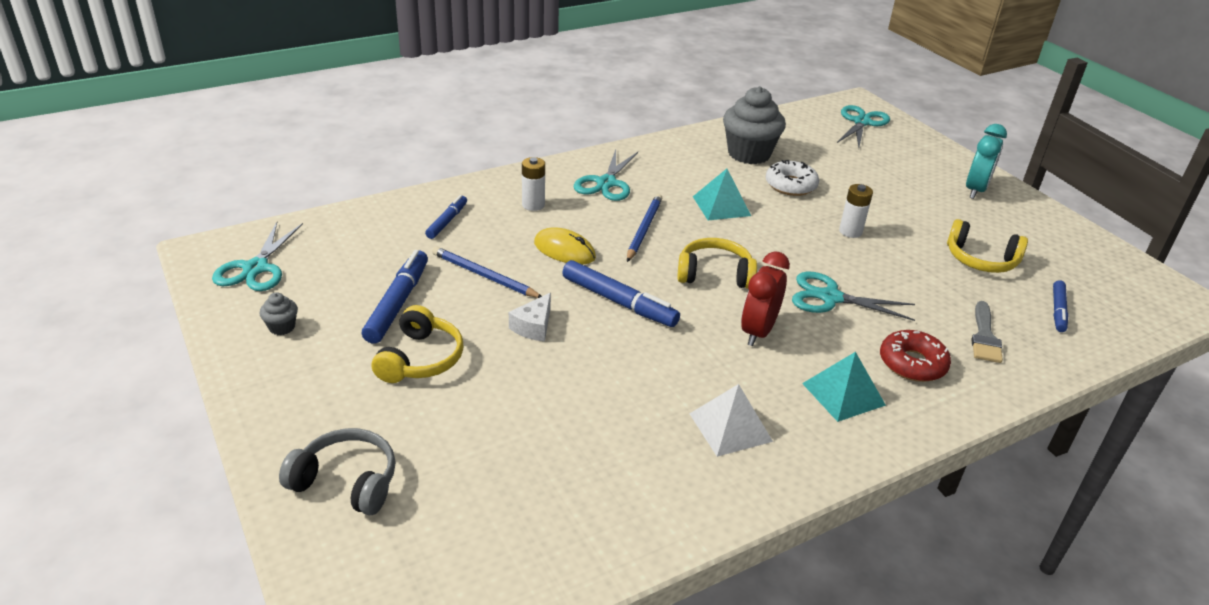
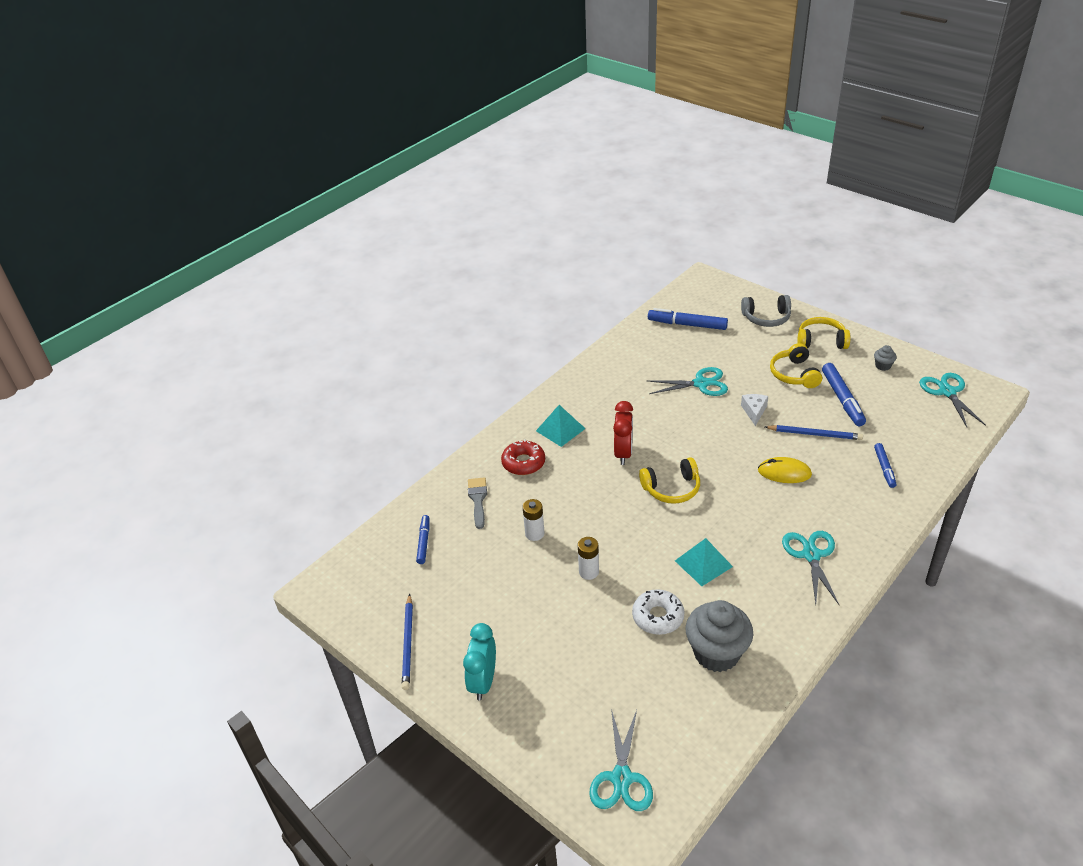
camera: 165 degrees right, 5 degrees up
(533, 205) = (843, 507): white battery -> white battery (534, 534)
(619, 302) = (719, 444): blue marker -> blue marker (687, 324)
(644, 229) = (745, 513): blue pencil -> blue pencil (408, 643)
(730, 427) = (614, 392): white pyramid -> none
(830, 297) = (586, 496): turquoise scissors -> turquoise scissors (701, 384)
(980, 259) = (479, 577): yellow headphones -> yellow headphones (821, 341)

